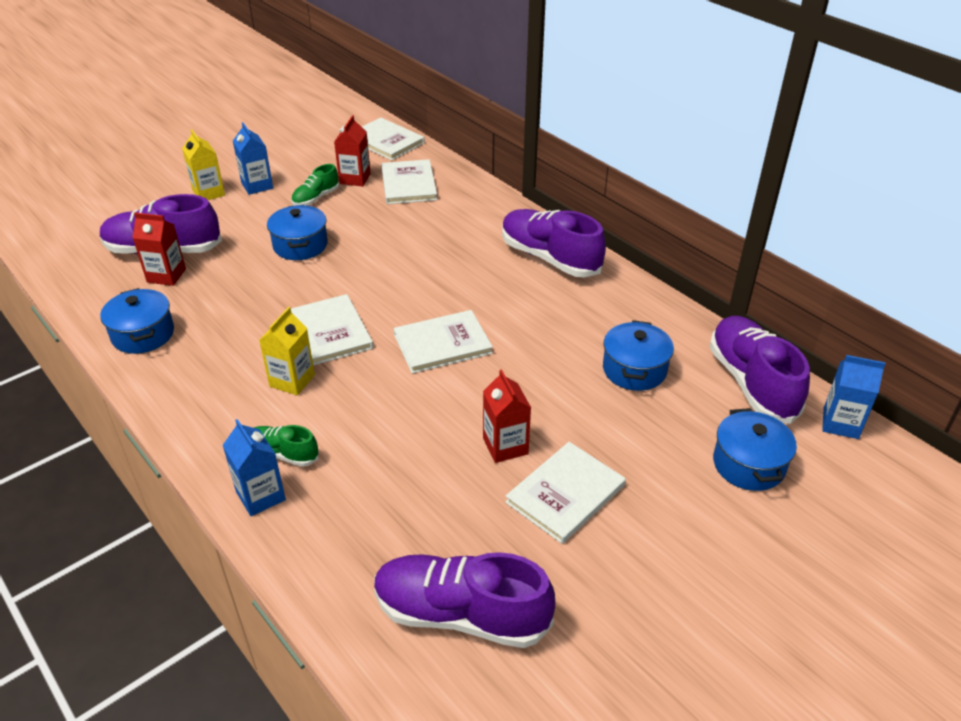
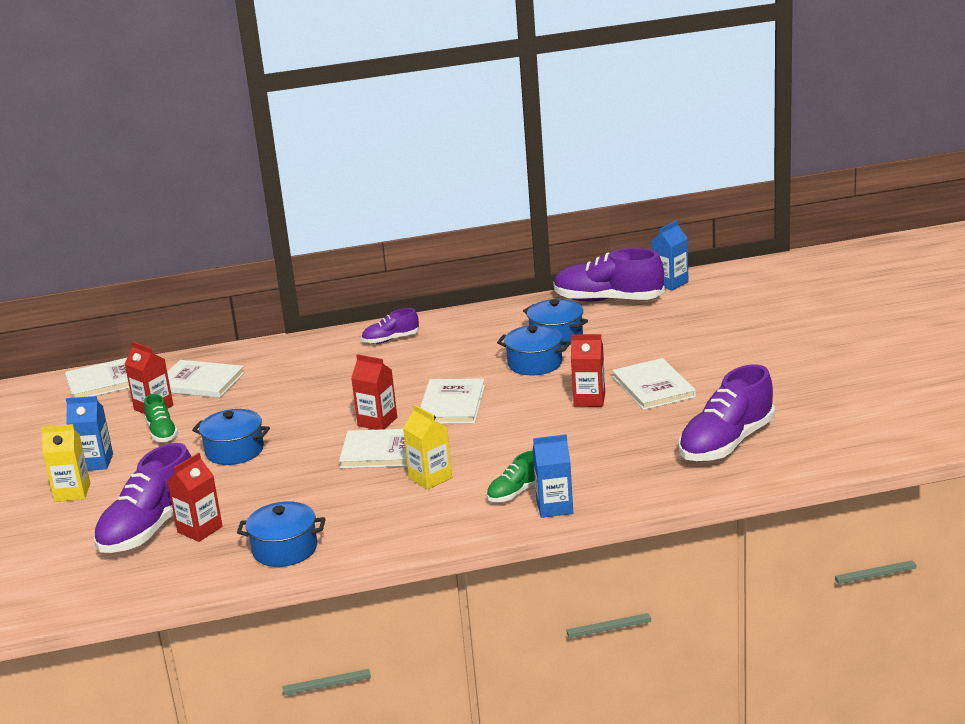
camera: 60 degrees left, 15 degrees down
(385, 307) = (377, 422): none -> red carton
(550, 258) = (391, 339): purple shoe -> purple shoe, size x0.52
(748, 464) = (679, 321): blue pot -> blue pot (535, 363)

